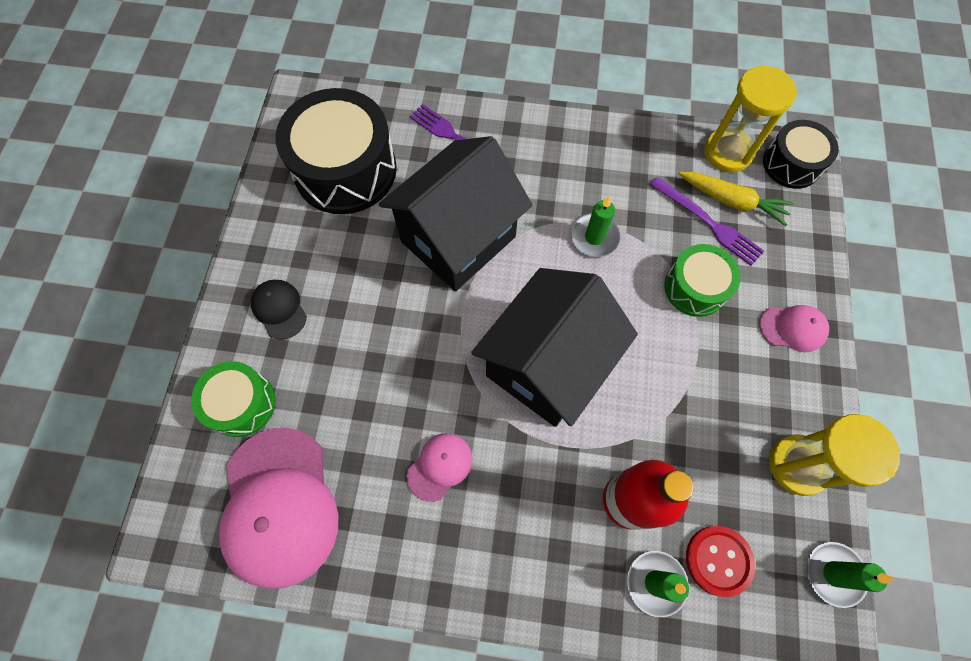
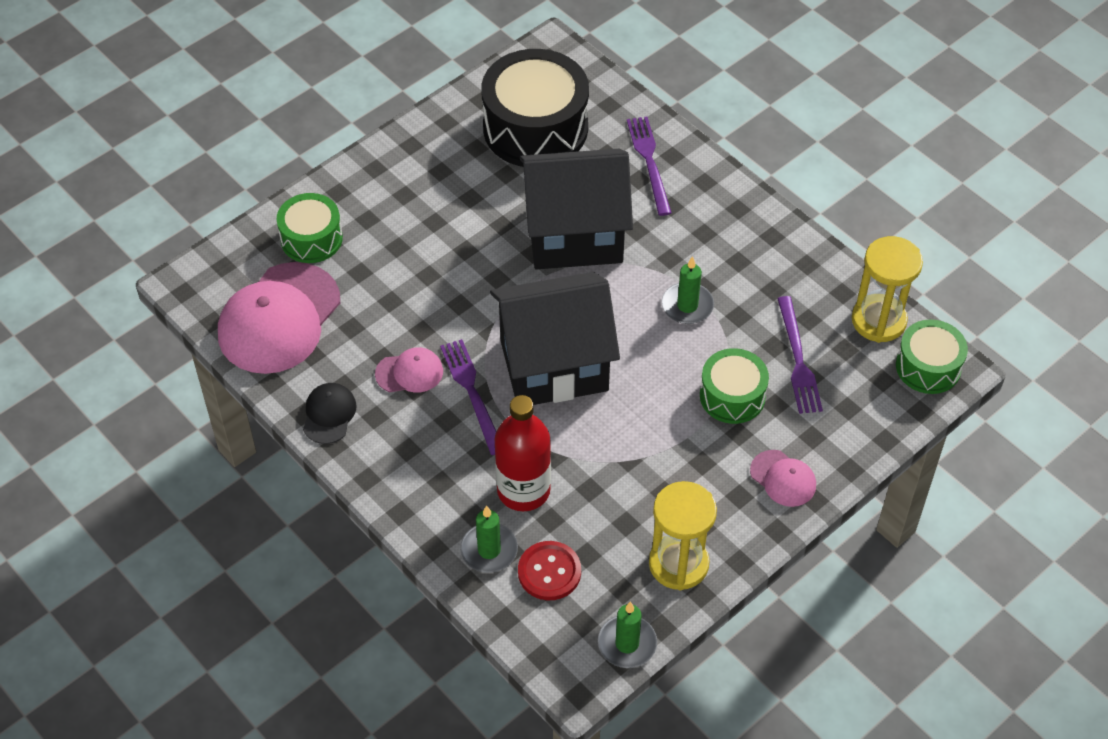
camera: 40 degrees right, 15 degrees down
(279, 309) = (393, 195): black cap -> black cap (329, 414)
(507, 443) = (472, 392): none -> purple fork
(732, 201) = (838, 358): yellow carrot -> none
(791, 164) = (928, 367): black drum -> green drum

